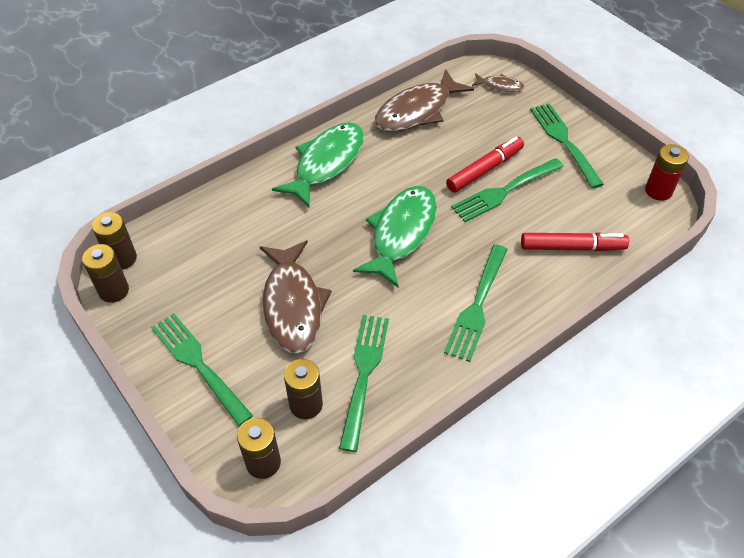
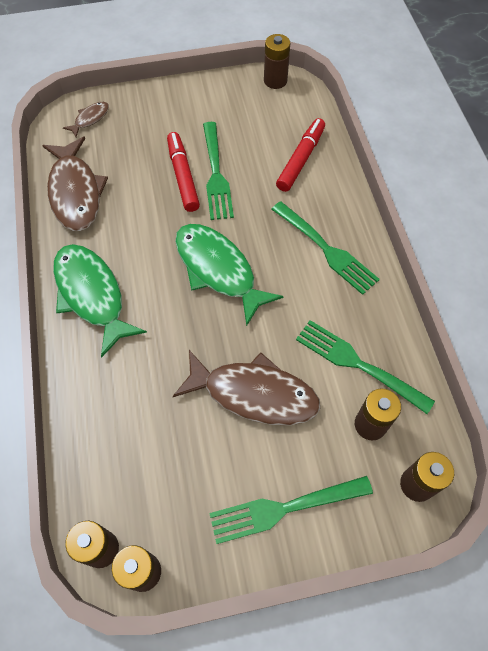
camera: 65 degrees left, 10 degrees up
(564, 141) = (187, 109): green fork -> none
(658, 191) = (275, 81): red battery -> brown battery

